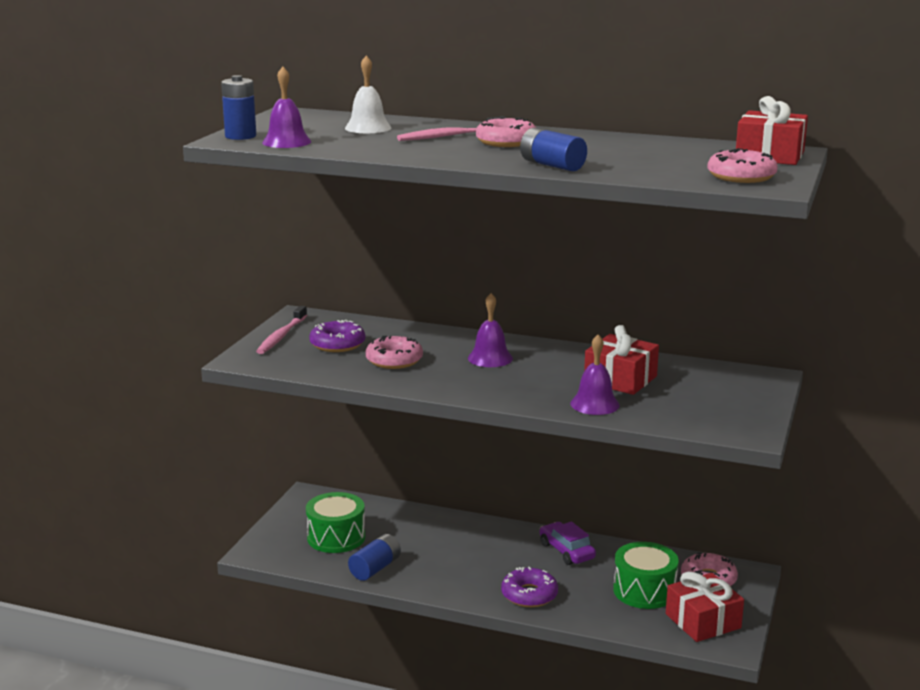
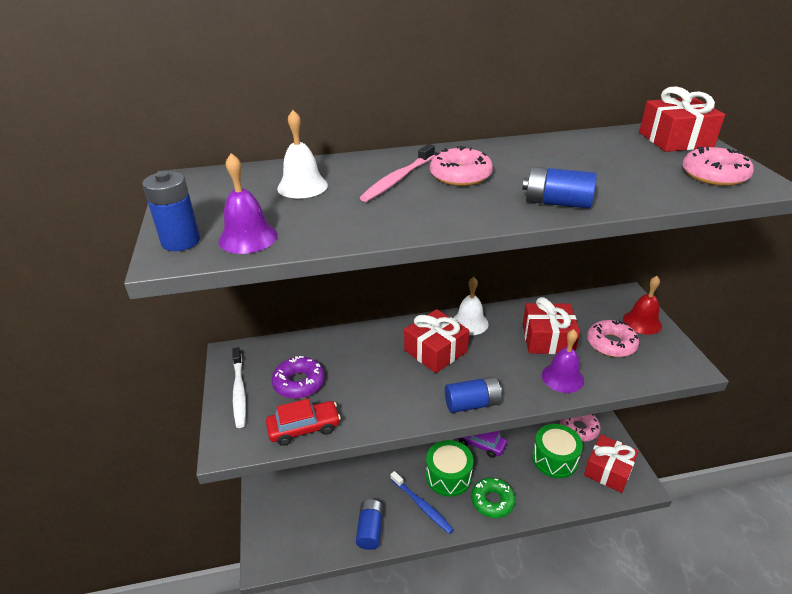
camera: 30 degrees left, 15 degrees up
(281, 336) = (239, 391): pink toothbrush -> white toothbrush
(311, 368) = (304, 428): none -> red car
(336, 537) = (316, 509): green drum -> green drum (448, 476)
(394, 360) = (365, 385): pink donut -> pink donut (611, 344)
(447, 571) = (422, 505): none -> blue toothbrush
(478, 394) = (472, 404): none -> blue battery
(490, 358) = (435, 351): purple bell -> red gift
(529, 595) = (492, 501): purple donut -> green donut
(552, 350) = (469, 323): none -> white bell
(751, 396) = (642, 322): none -> red bell

